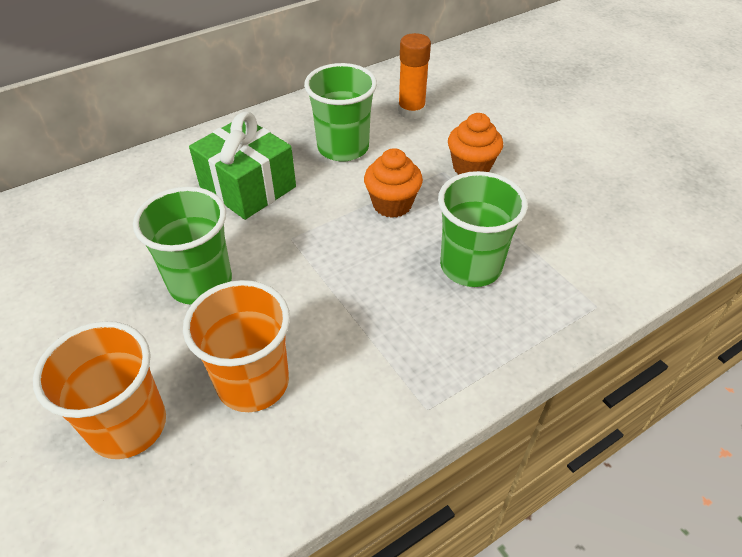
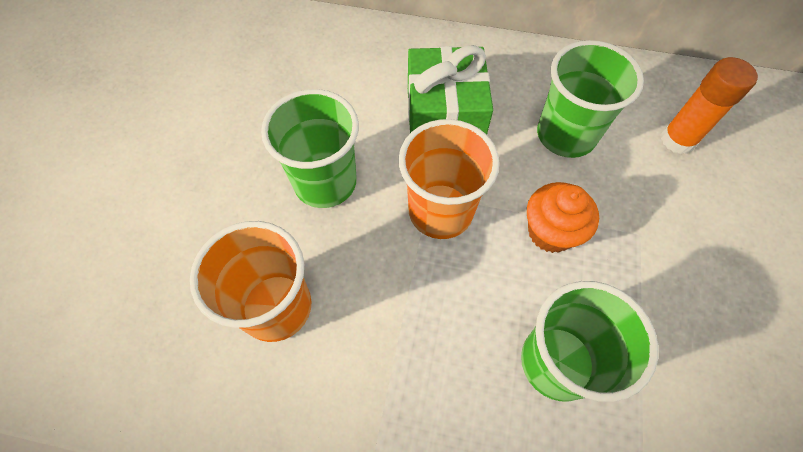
camera: 45 degrees right, 15 degrees up
(128, 425) = (174, 265): orange cup -> orange cup (440, 211)
(471, 168) = (675, 253): orange cupcake -> none

